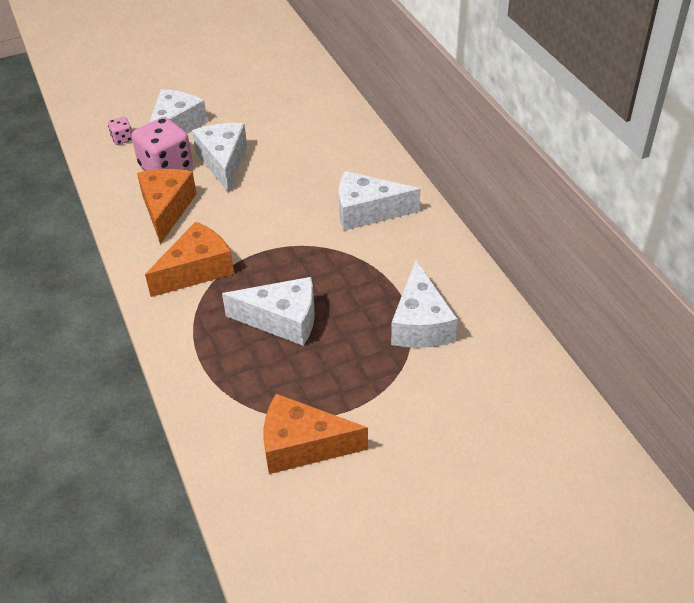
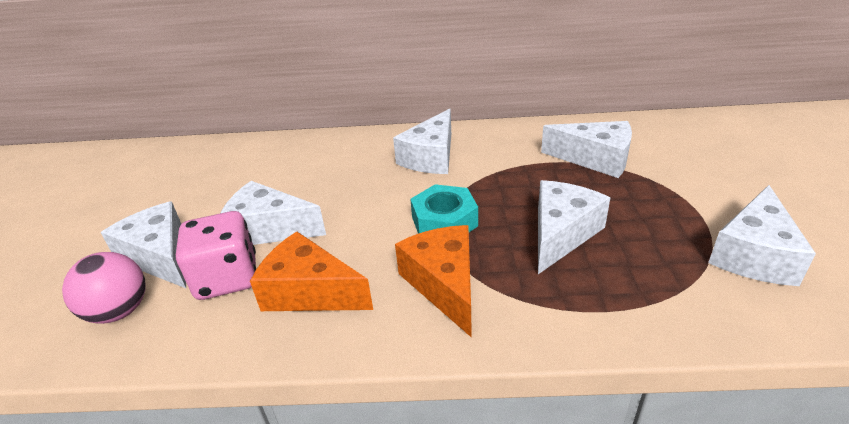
camera: 65 degrees left, 10 degrees down
(122, 139) = (119, 311): pink dice -> pink ball
(271, 248) = (444, 221): none -> turquoise nut
(302, 445) = (753, 254): orange cheese -> white cheese

